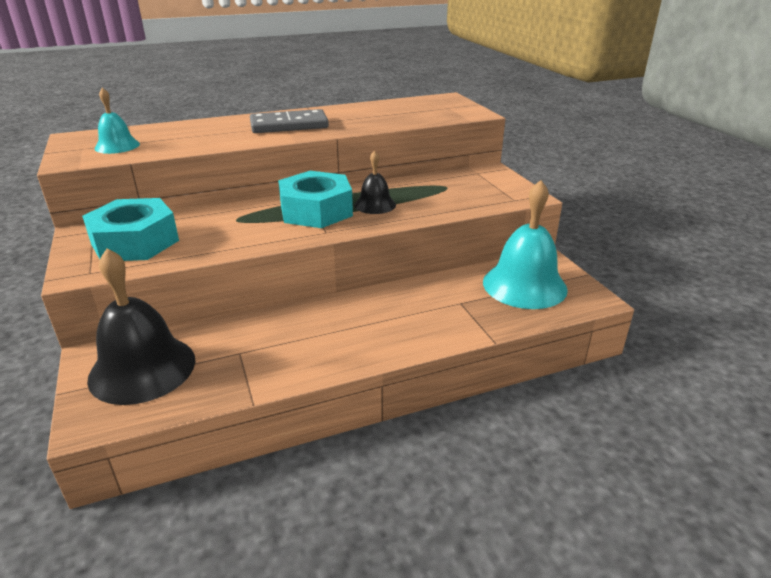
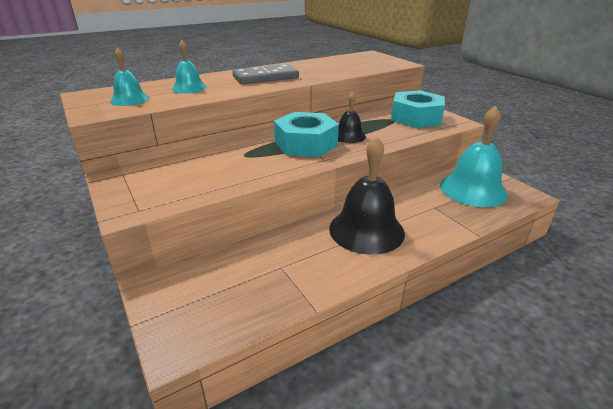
camera: 10 degrees left, 0 degrees up
(135, 242) = (166, 180): turquoise nut -> turquoise nut (416, 117)
(142, 368) = (202, 291): black bell -> black bell (366, 230)
(191, 135) = (189, 88): none -> turquoise bell

